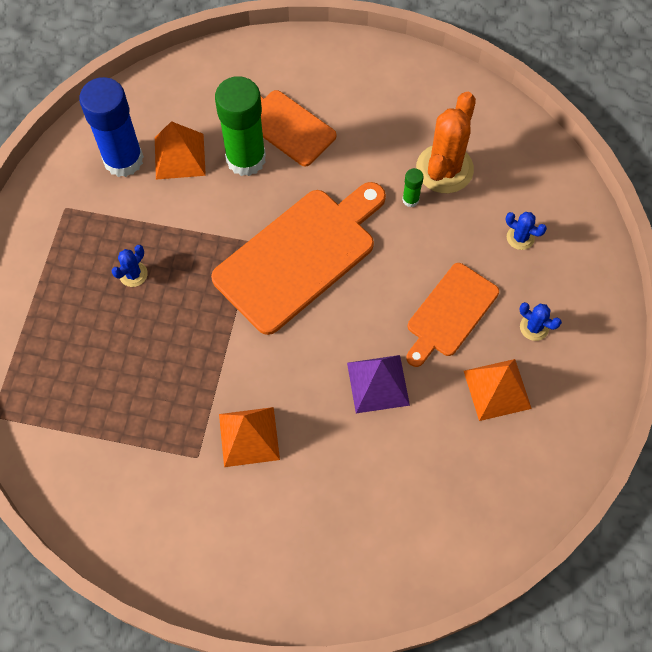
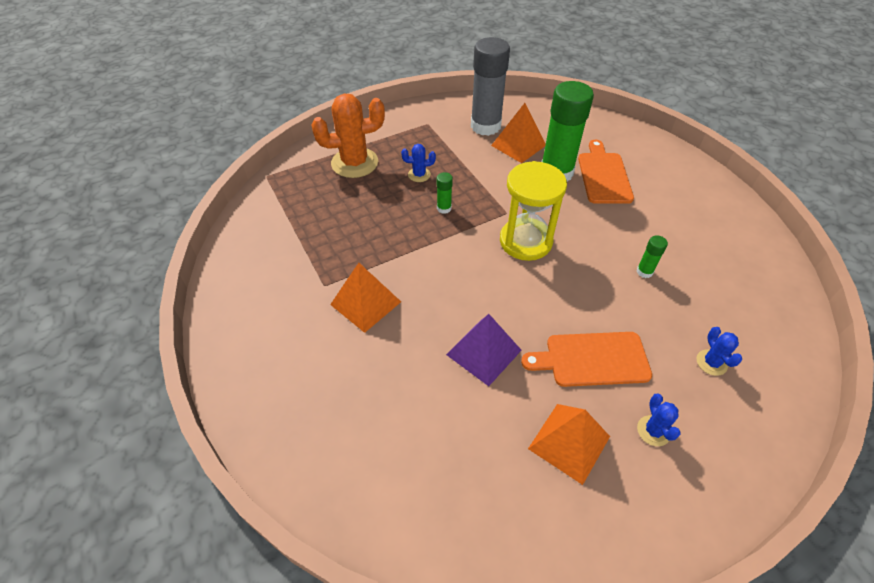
camera: 50 degrees right, 15 degrees down
(123, 160) = (485, 126): blue glue stick -> grey glue stick
(198, 288) = (444, 208): none -> green glue stick
(300, 256) = (525, 241): orange cutting board -> yellow hourglass
(444, 169) = (694, 275): orange cactus -> orange cactus (354, 163)

